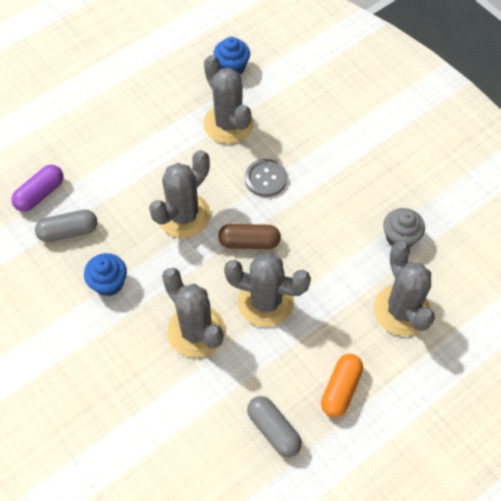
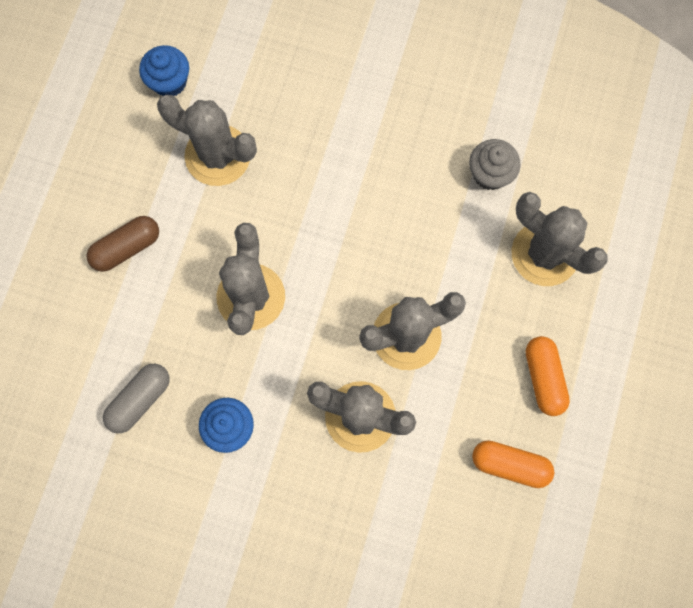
camera: 35 degrees left, 15 degrees up
(40, 194) = (72, 378): purple capsule -> none
(249, 242) = (342, 281): brown capsule -> brown capsule (126, 248)
(265, 179) = (306, 196): grey button -> none
(273, 430) = (510, 465): grey capsule -> orange capsule

